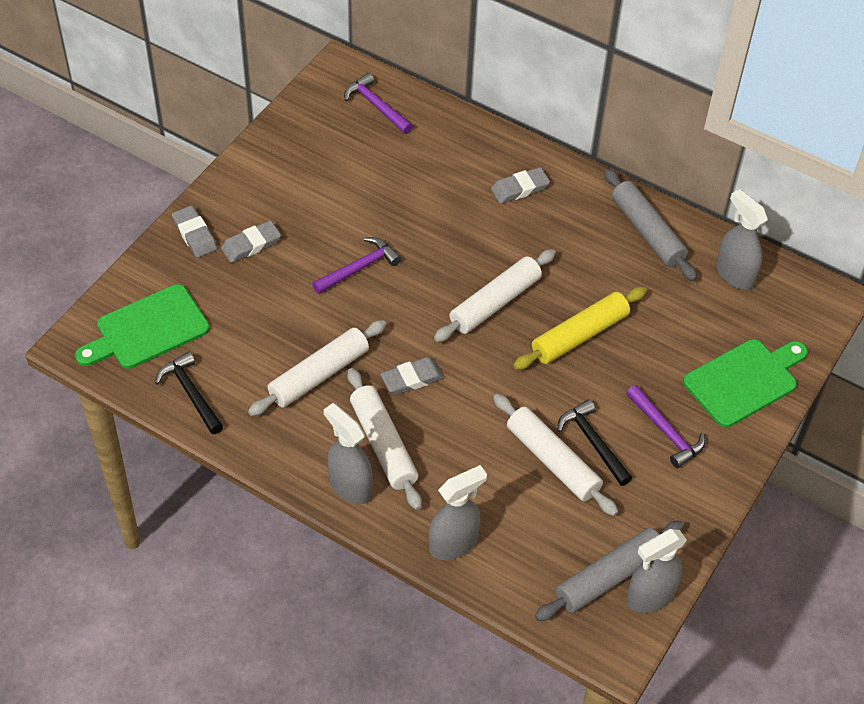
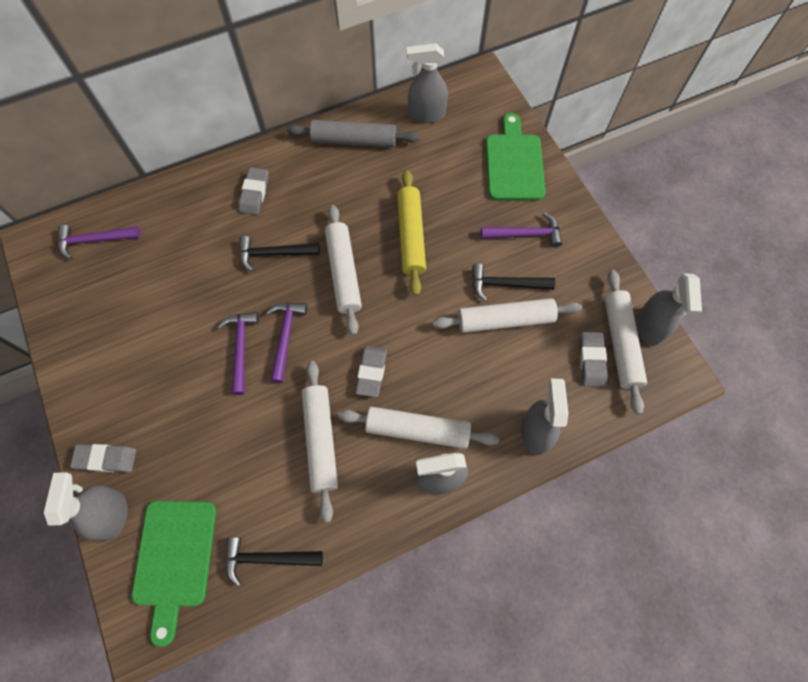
camera: 55 degrees left, 15 degrees up
(154, 267) = (113, 514): none -> grey spray bottle
(251, 245) = (153, 418): grey eraser -> grey eraser (591, 360)
(396, 294) = (286, 336): none -> purple hammer
(470, 239) = (274, 253): none -> black hammer
(609, 577) = (620, 343): grey rolling pin -> white rolling pin

